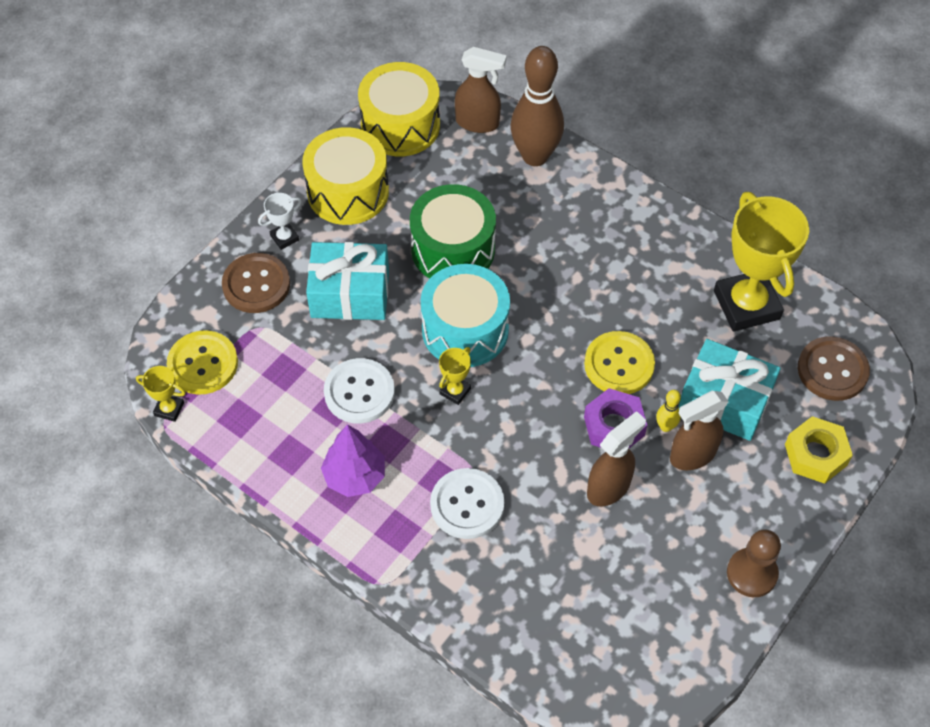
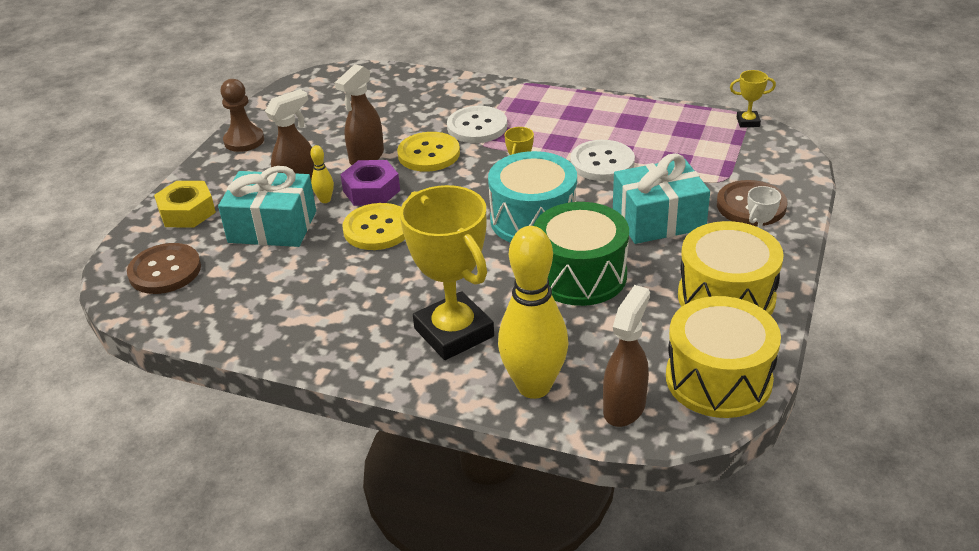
camera: 165 degrees right, 20 degrees down
(203, 364) = (747, 149): yellow button -> yellow button (429, 154)
(355, 476) = (573, 122): purple tree -> none
(478, 123) = (624, 407): brown spray bottle -> brown spray bottle turned 120 degrees clockwise
(535, 156) = (534, 386): brown bowling pin -> yellow bowling pin
(746, 305) = (254, 301): yellow trophy -> yellow trophy (454, 332)

